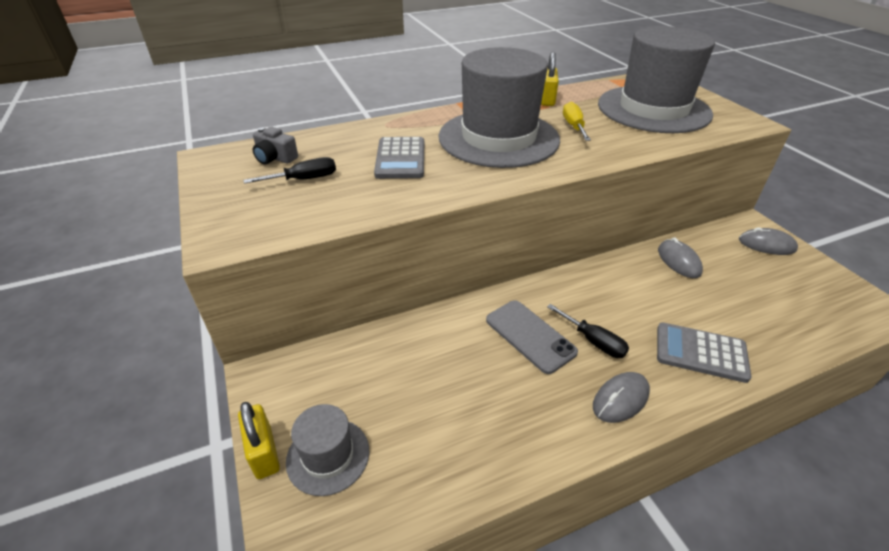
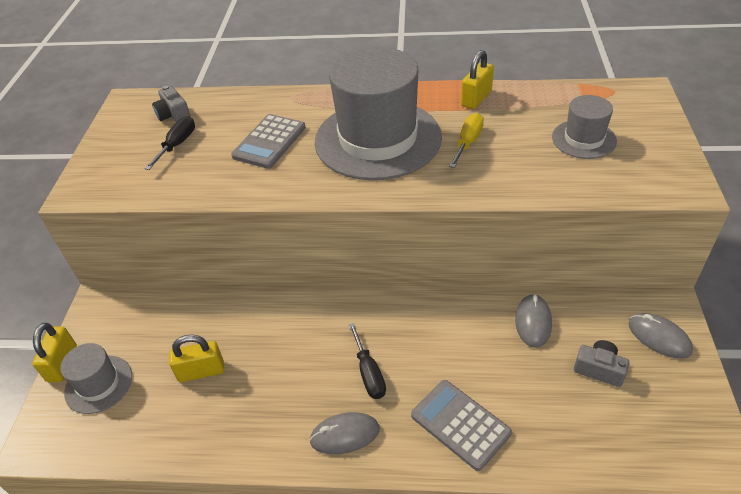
camera: 30 degrees right, 5 degrees up
(304, 179) = (177, 144): black screwdriver -> black screwdriver turned 75 degrees counterclockwise
(436, 398) = (201, 371): none -> yellow padlock
(530, 336) = (318, 346): grey phone -> none
(653, 109) = (583, 139): grey hat -> grey hat, size x0.48
(752, 277) = (599, 369): none -> grey camera

